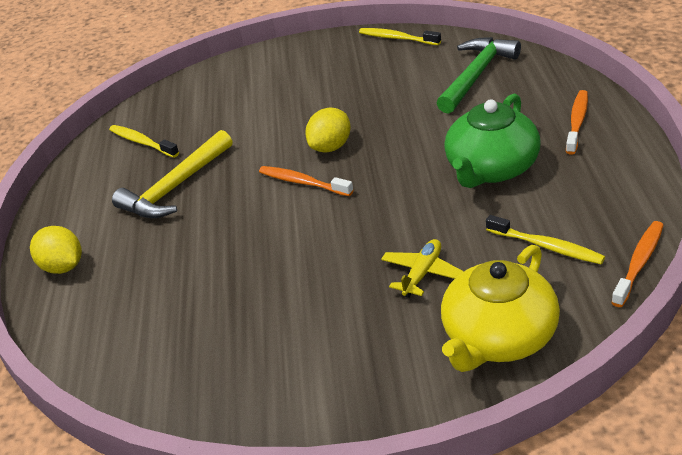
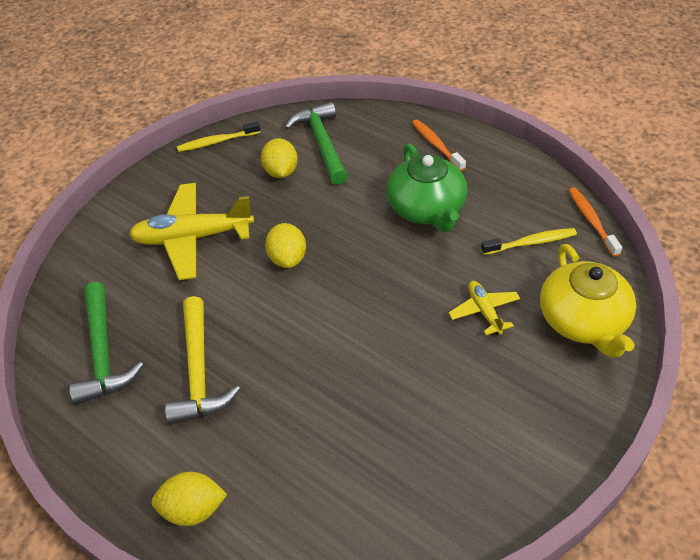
camera: 50 degrees left, 10 degrees up
(142, 142) = (103, 353): yellow toothbrush -> green hammer
(289, 98) = (192, 238): none -> yellow plane
(303, 182) = (306, 299): orange toothbrush -> none
(413, 82) = (281, 172): none -> yellow lemon

